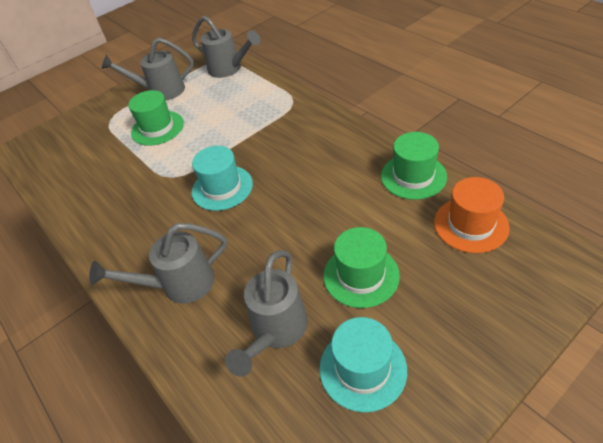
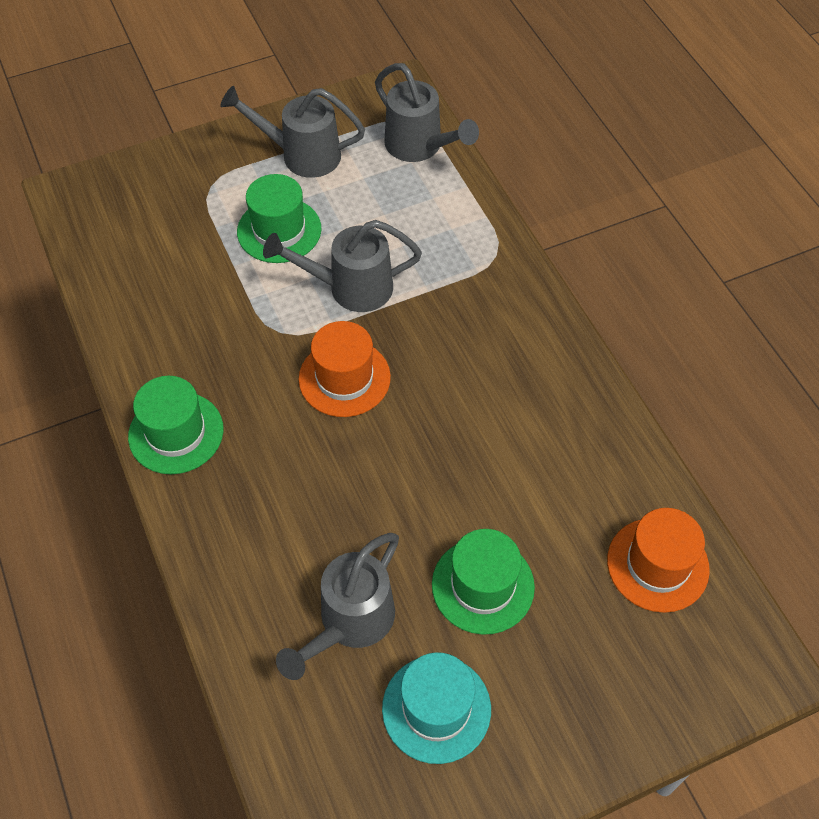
camera: 10 degrees right, 10 degrees up
(180, 284) = (248, 513): grey watering can -> grey watering can (351, 288)
(222, 188) = (344, 378): turquoise hat -> orange hat
(413, 176) = (616, 458): green hat -> green hat (176, 433)

